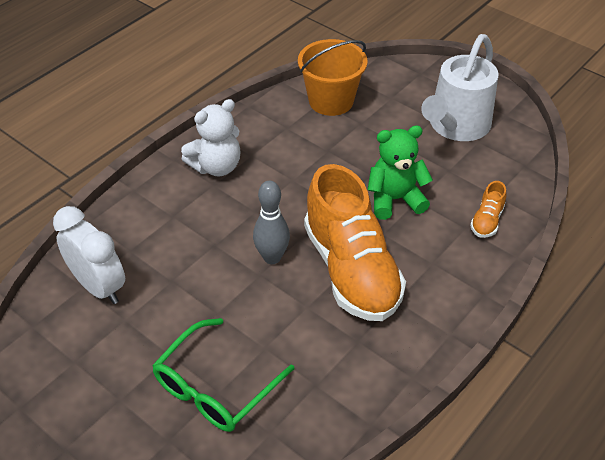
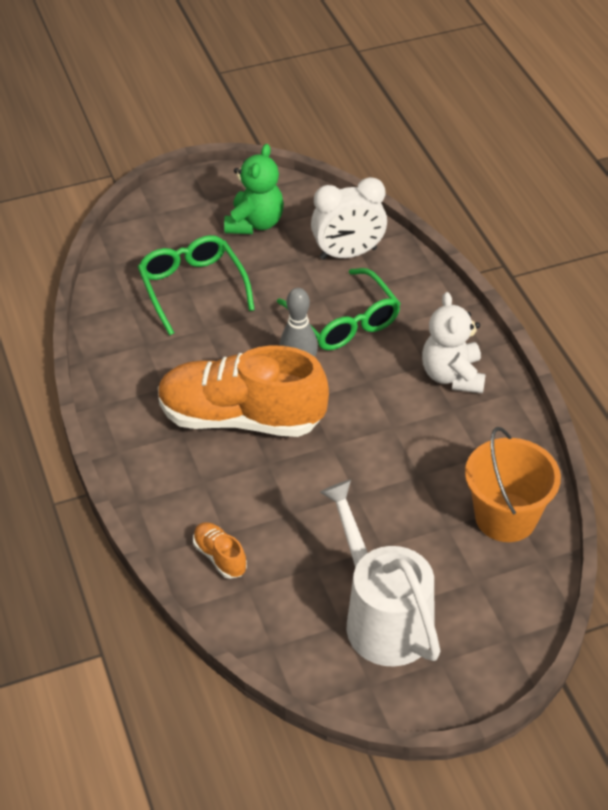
camera: 120 degrees right, 0 degrees up
(193, 253) = (343, 321): none -> green glasses
(395, 199) = (305, 495): green teddy bear -> green teddy bear (255, 223)

